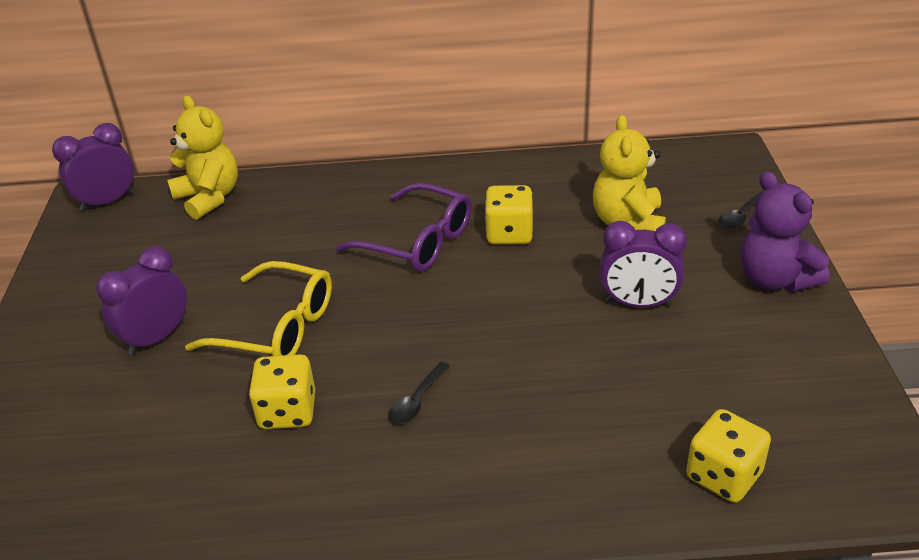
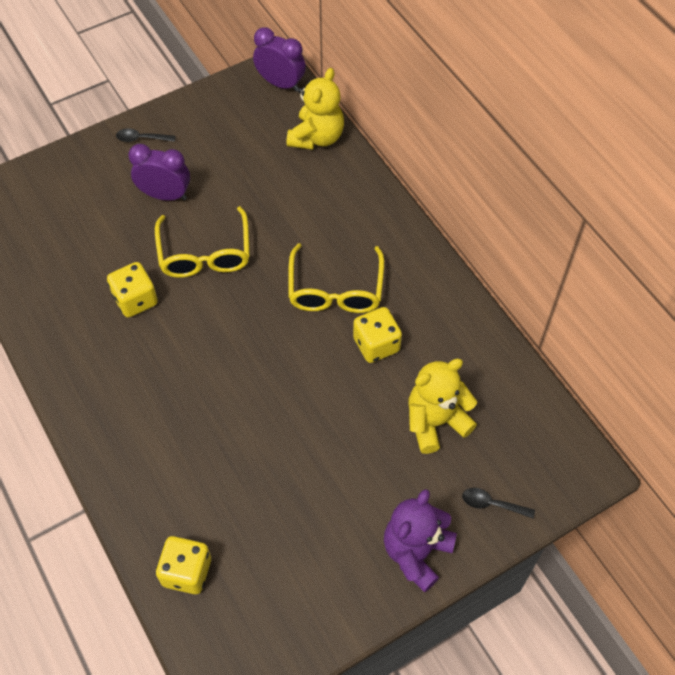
camera: 60 degrees right, 20 degrees up
(416, 401) = (175, 365): black spoon -> black spoon (141, 138)
(418, 241) = (335, 290): purple glasses -> yellow glasses
(638, 303) = (337, 463): purple clock -> none

